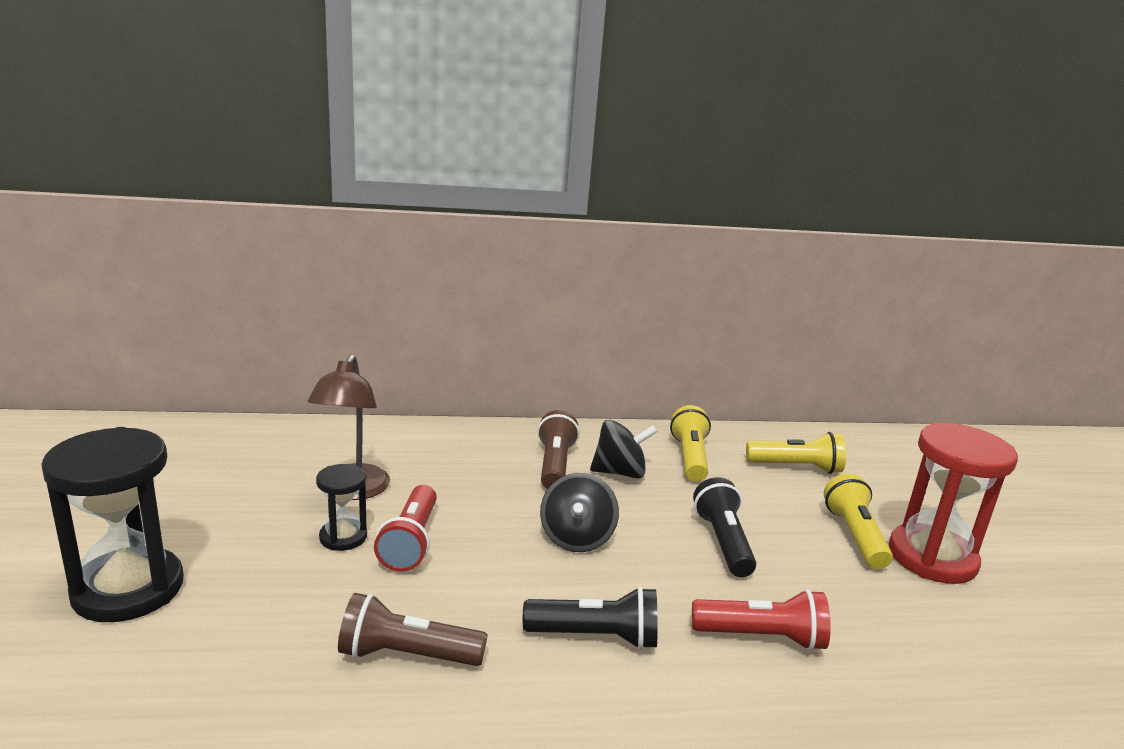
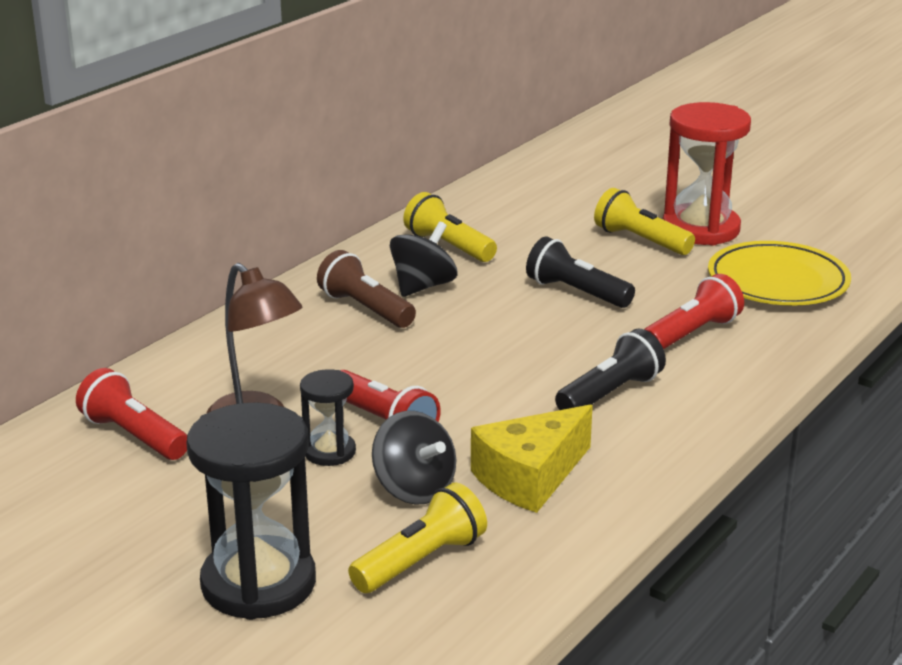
camera: 45 degrees left, 5 degrees up
(286, 457) = (134, 436): none -> red flashlight
(407, 655) = (530, 477): brown flashlight -> yellow cheese
(576, 538) = (486, 348): black spinning top -> black spinning top (414, 489)
(796, 467) = (530, 212): yellow flashlight -> yellow flashlight (421, 561)
(936, 648) = (777, 282): none -> yellow plate

